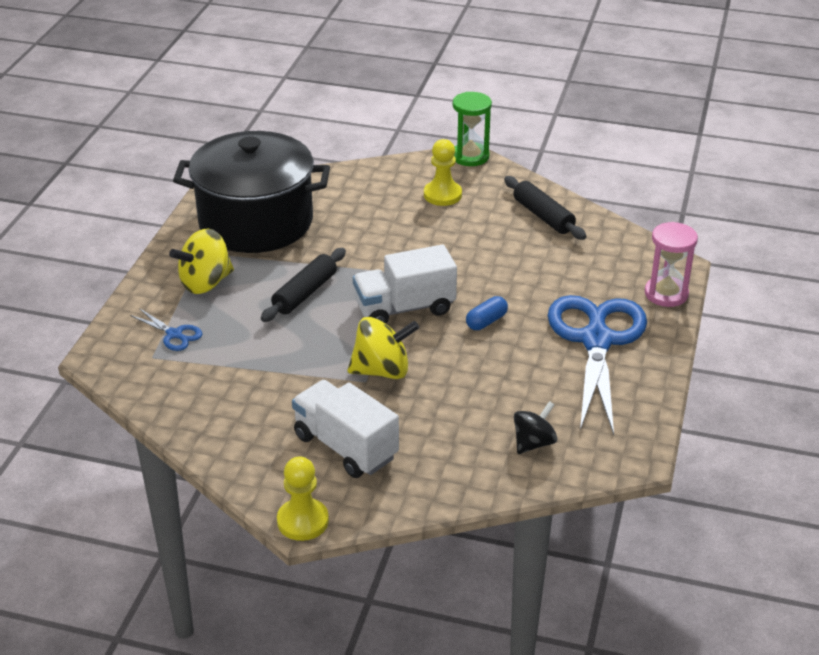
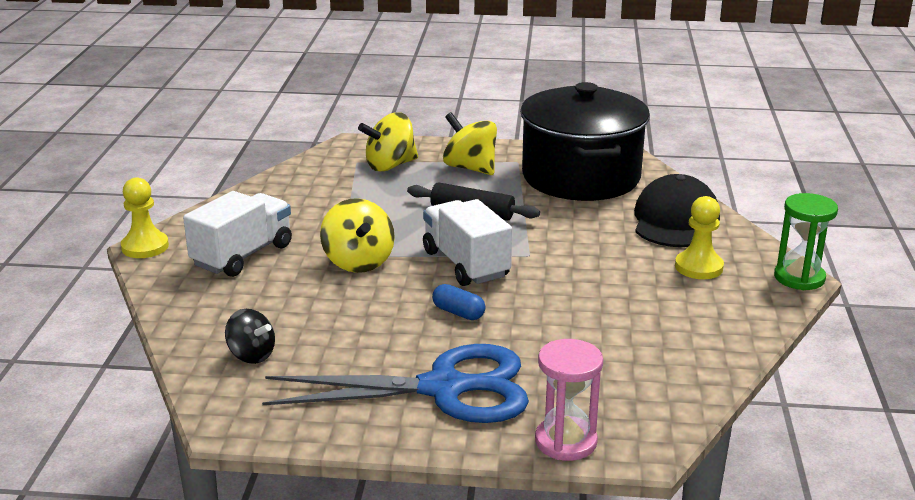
camera: 80 degrees right, 10 degrees down
(174, 334) = (390, 166): blue scissors -> yellow spinning top
(361, 190) = (675, 220): none -> black cap
(543, 216) = (696, 337): black rolling pin -> none

